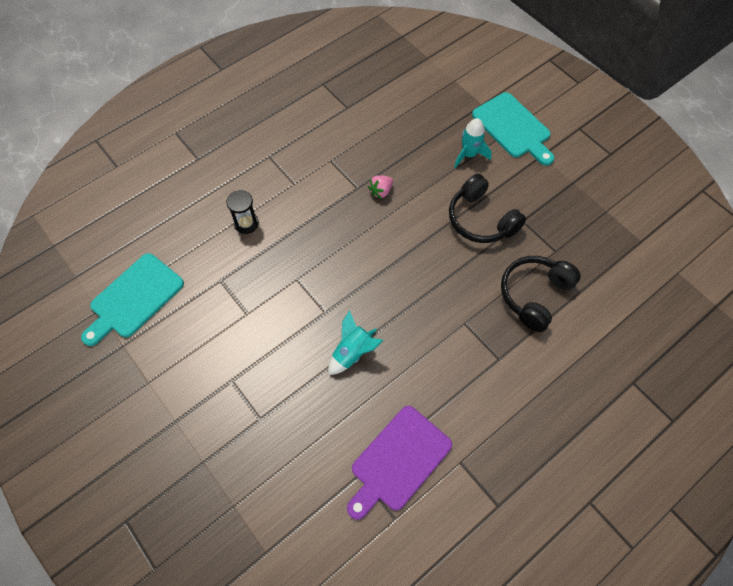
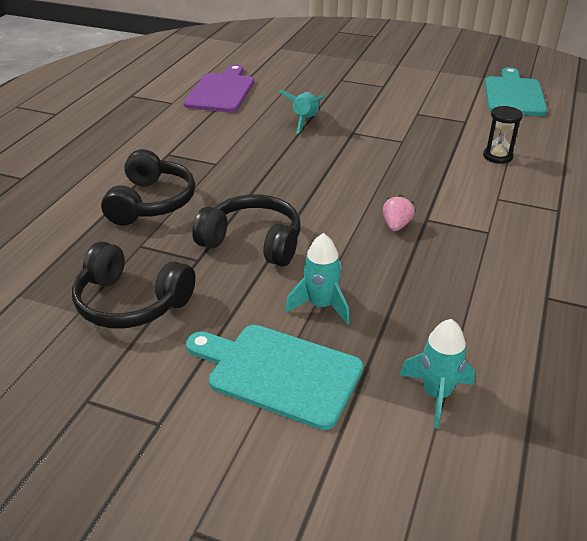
camera: 150 degrees right, 25 degrees down
(448, 88) = (436, 394): none -> turquoise rocket
(574, 204) = (131, 302): none -> black headphones

